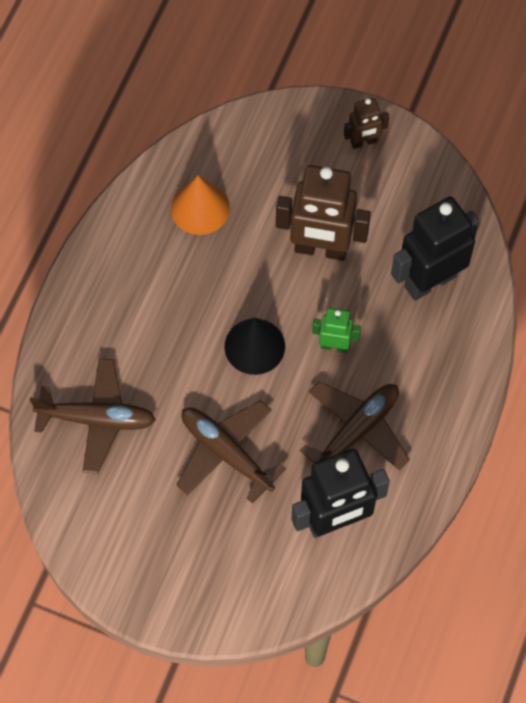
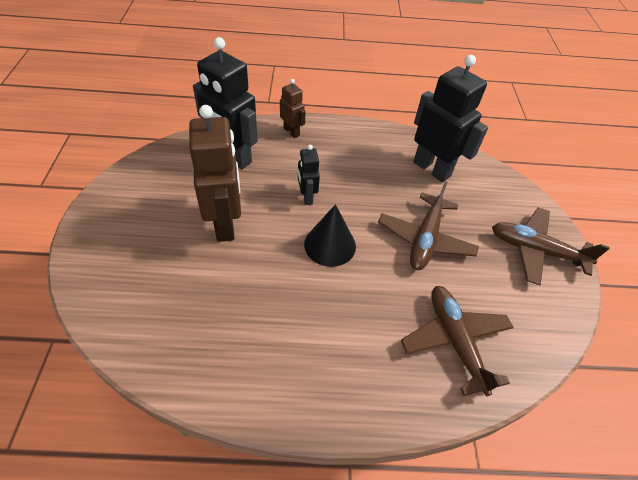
camera: 115 degrees left, 15 degrees down
(200, 208) = (208, 325): orange cone -> none
(334, 346) = (306, 197): green robot -> black robot
(356, 431) = (365, 172): brown plane -> brown plane (536, 251)
(363, 142) = (111, 220): brown robot -> brown robot (291, 131)

